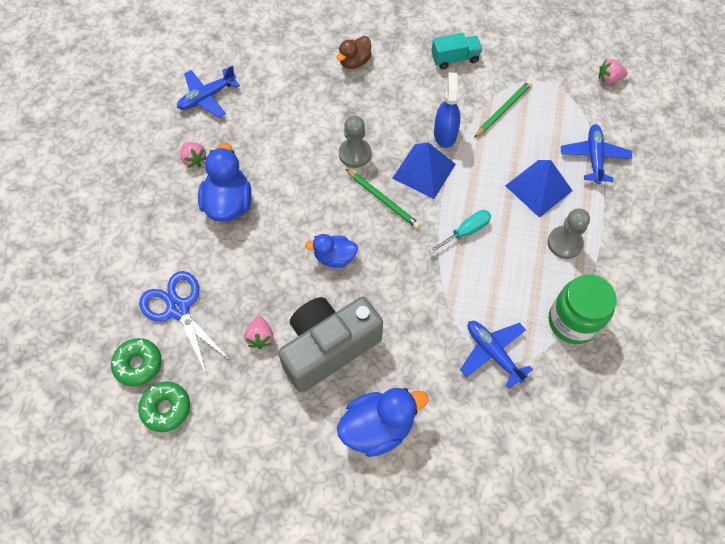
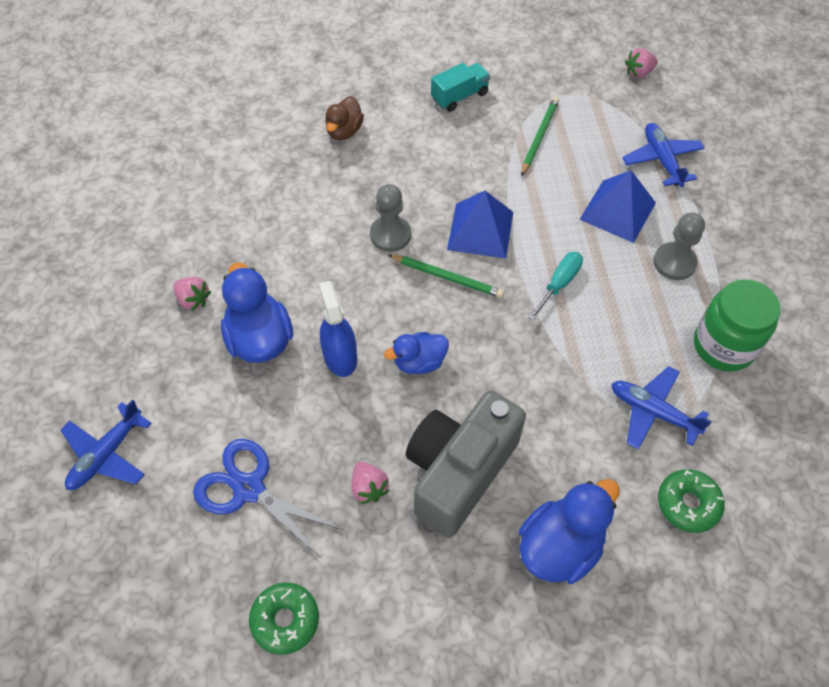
camera: 20 degrees left, 5 degrees down
(138, 364) = (225, 577): green donut -> green donut (688, 504)
(207, 97) = (178, 221): blue plane -> blue plane (106, 454)
(445, 134) = (486, 182): blue spray bottle -> blue spray bottle (340, 356)

